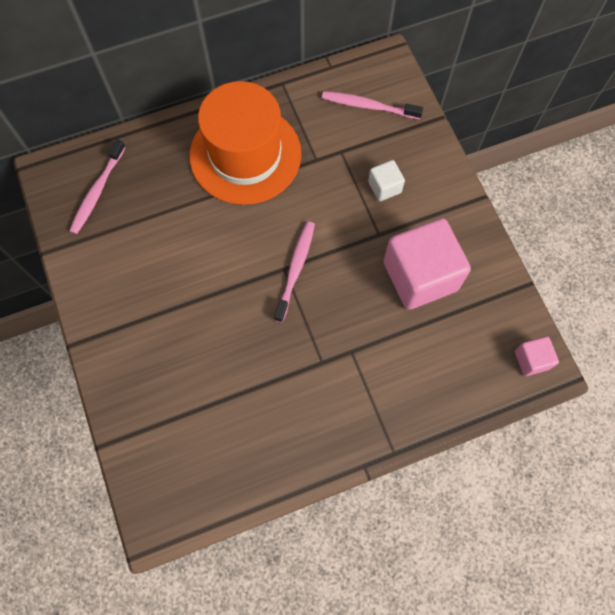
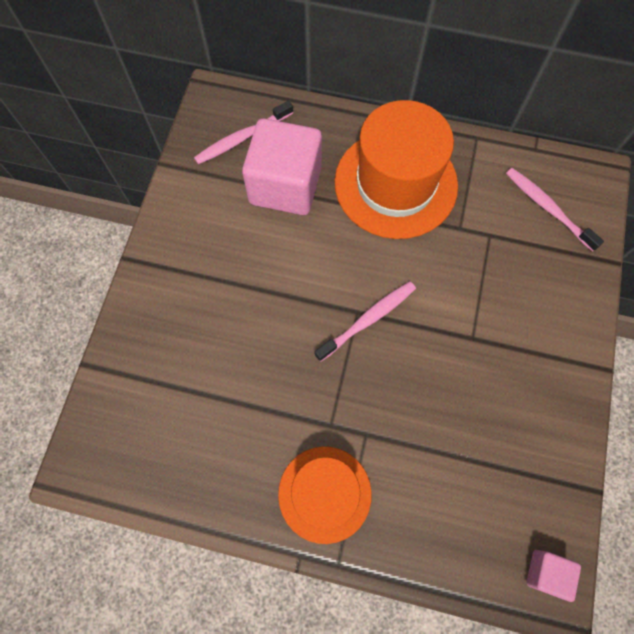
camera: 35 degrees right, 0 degrees up
(351, 412) = (324, 494): none -> orange hat
(384, 187) = (510, 296): white cube -> none
(420, 276) = (486, 406): pink cube -> pink cube (285, 185)

